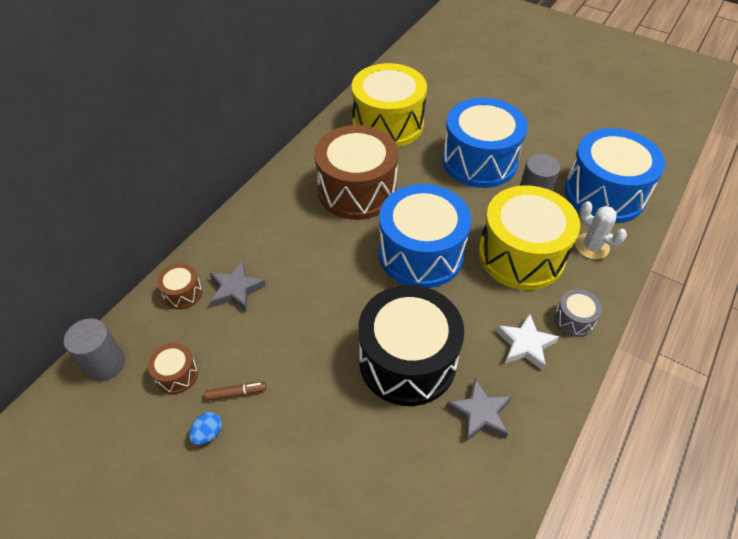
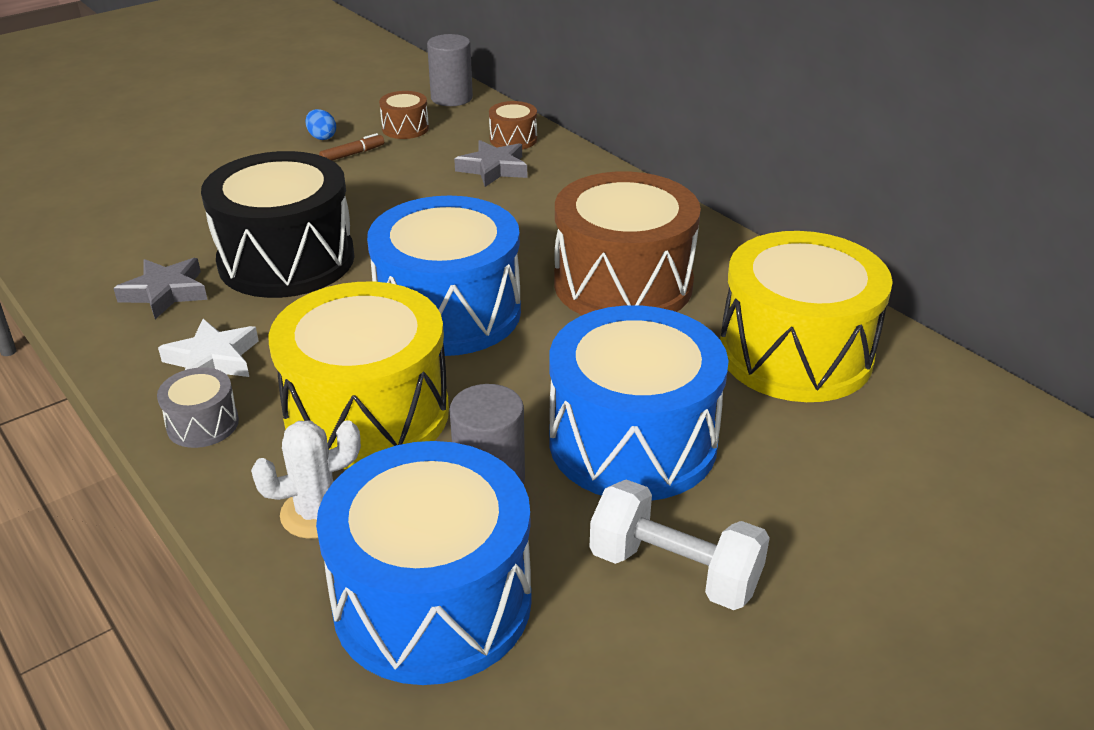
camera: 110 degrees right, 15 degrees down
(236, 393) = (352, 154): brown marker -> brown marker turned 135 degrees counterclockwise
(540, 136) = (674, 571): none -> white dumbbell

